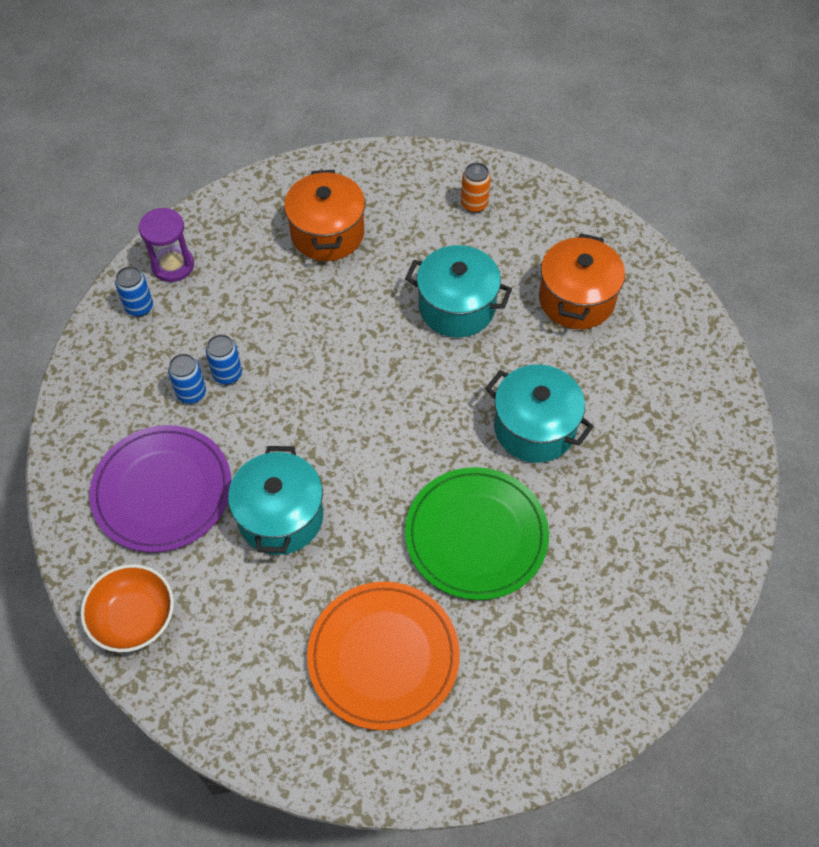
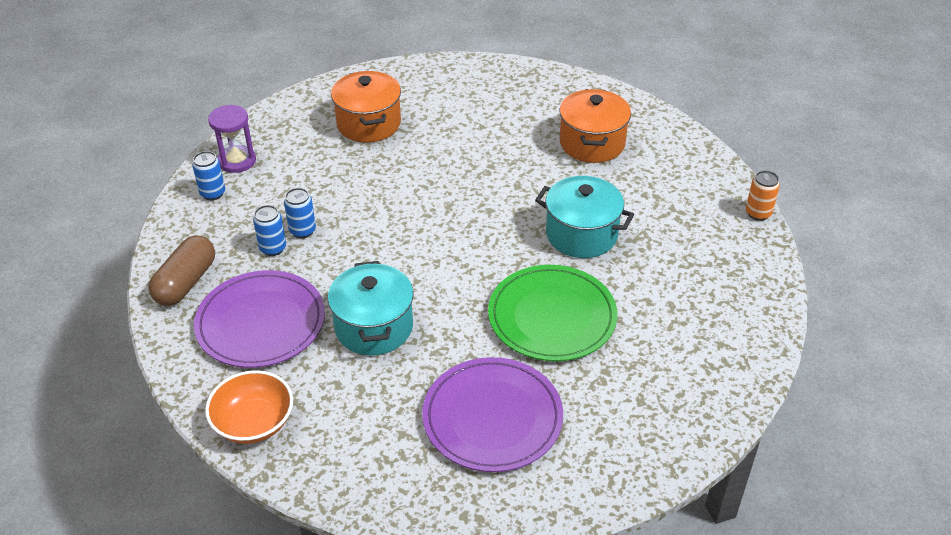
camera: 10 degrees left, 15 degrees down
(92, 424) = (186, 282): none -> brown capsule
(383, 656) = (492, 418): orange plate -> purple plate
(457, 307) = (492, 160): turquoise pot -> none
(474, 204) = (489, 91): orange can -> orange can (758, 213)

